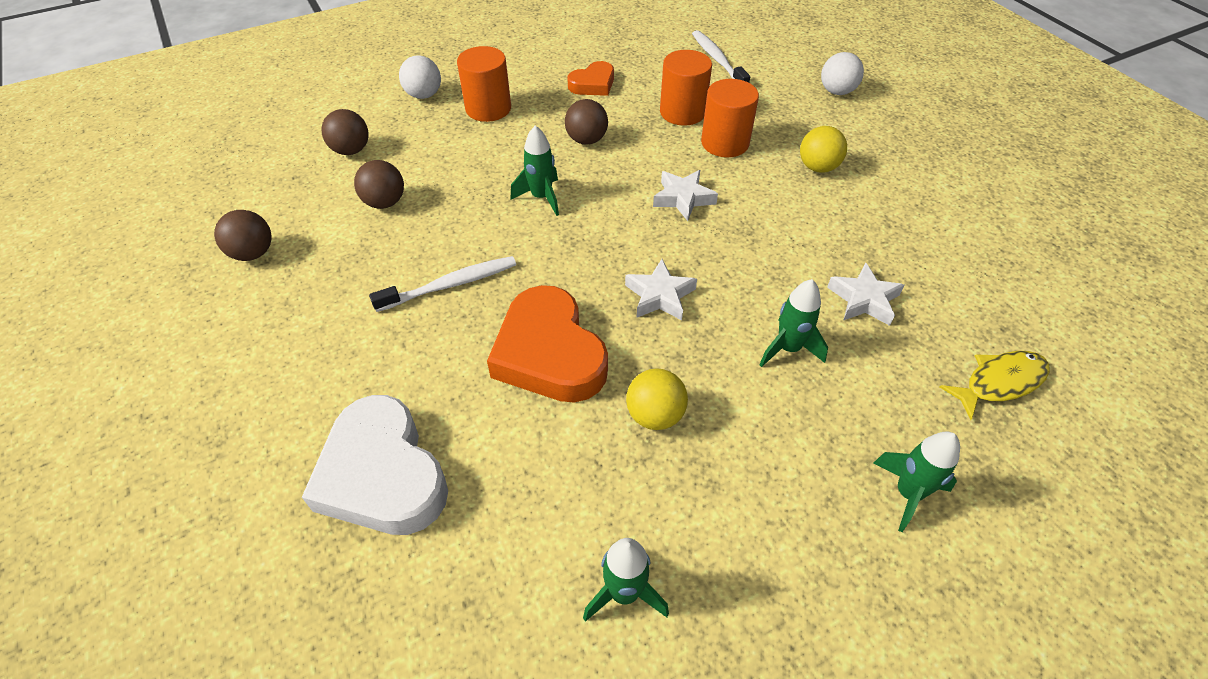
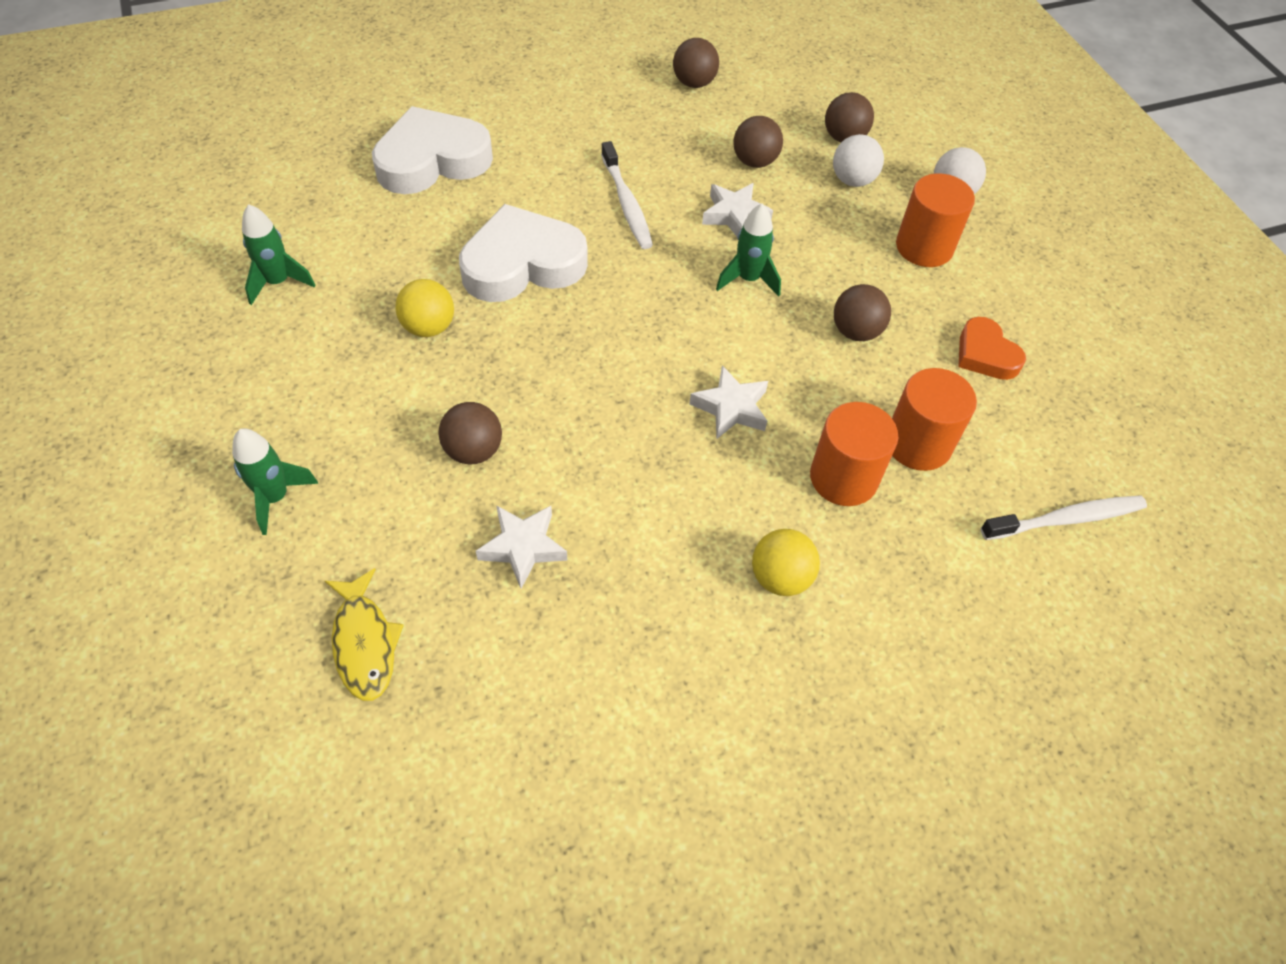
camera: 95 degrees right, 5 degrees up
(549, 353) = (522, 264): orange heart -> white heart
(660, 296) = (575, 357): white star -> white star (734, 215)
(788, 348) = (473, 451): green rocket -> brown ball
(836, 91) = (981, 671): white ball -> white ball (852, 180)

